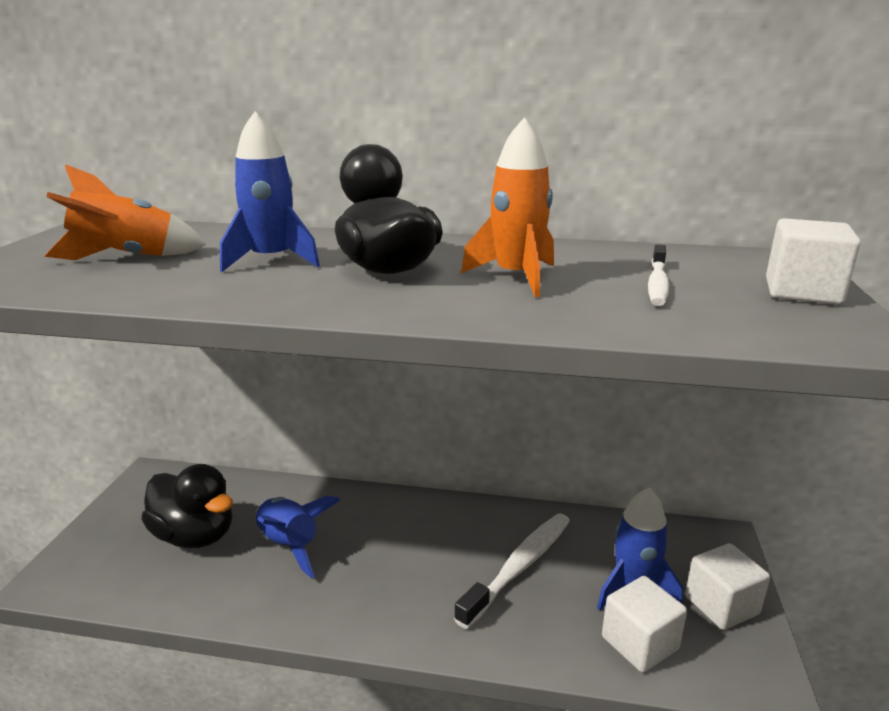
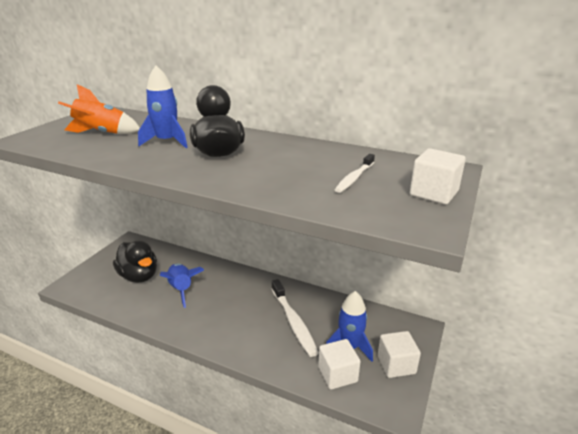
camera: 15 degrees right, 5 degrees up
(516, 277) = (280, 165): orange rocket -> none
(519, 567) = (293, 322): white toothbrush -> white toothbrush turned 105 degrees clockwise

